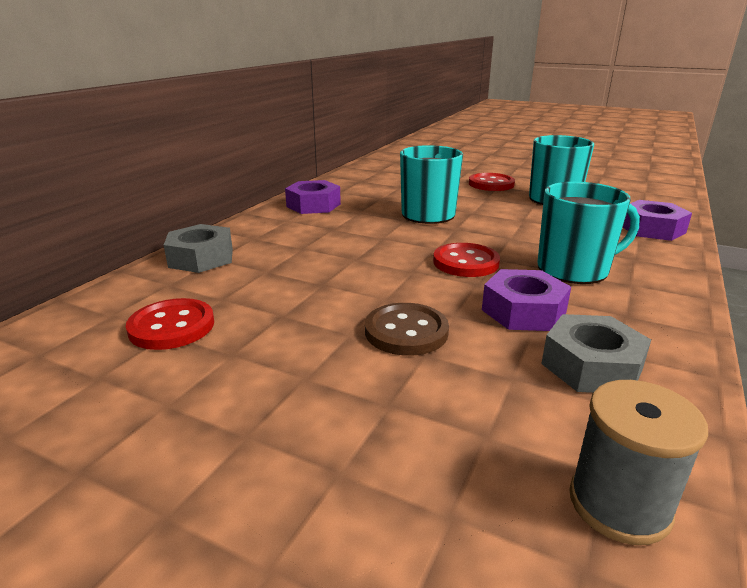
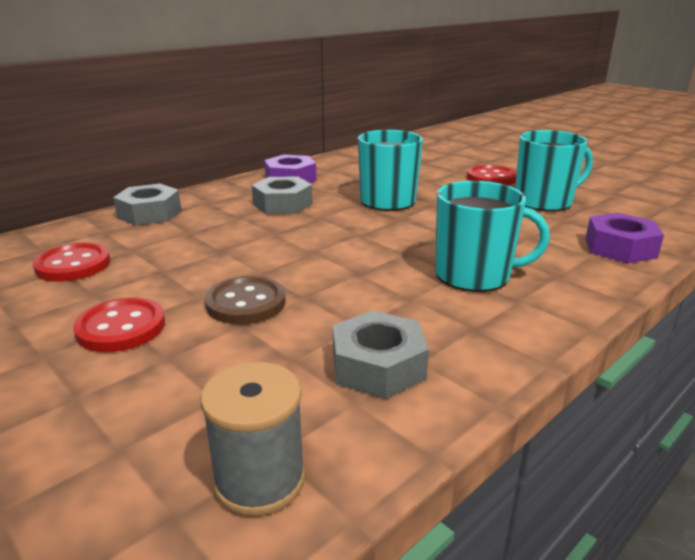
camera: 20 degrees right, 0 degrees up
(333, 230) = (282, 204): none -> grey nut
(465, 262) = (371, 252): red button -> red button (121, 327)
(523, 311) = (373, 305): purple nut -> none

